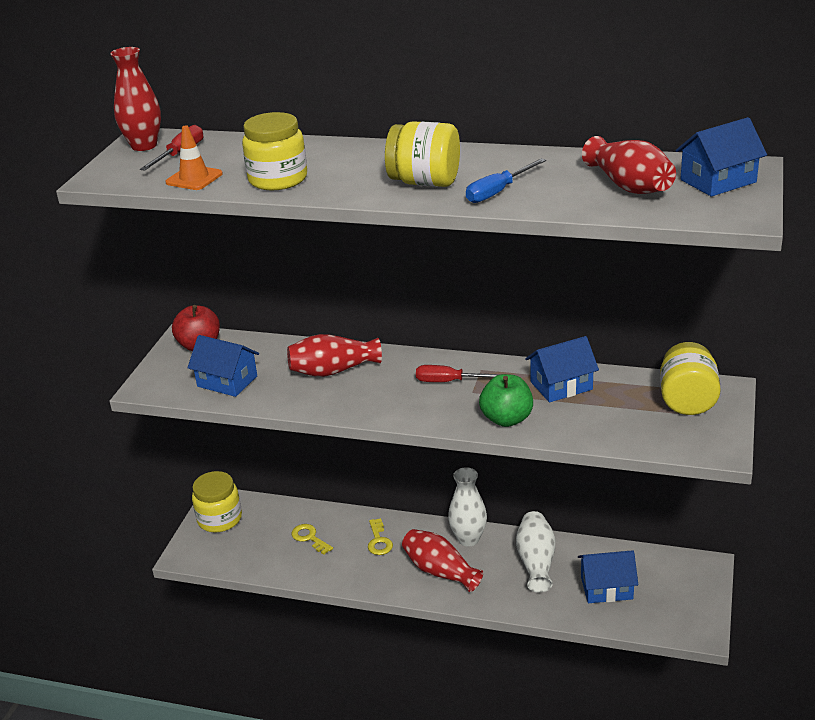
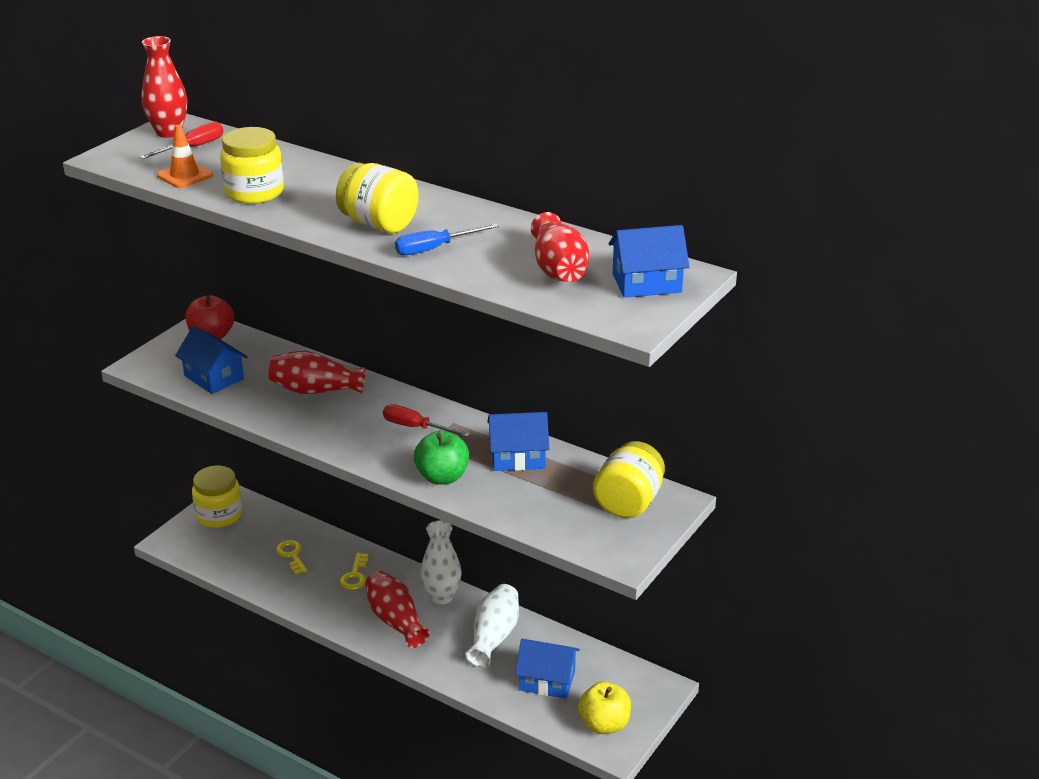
camera: 15 degrees right, 0 degrees up
(679, 612) = (604, 724): none -> yellow apple

